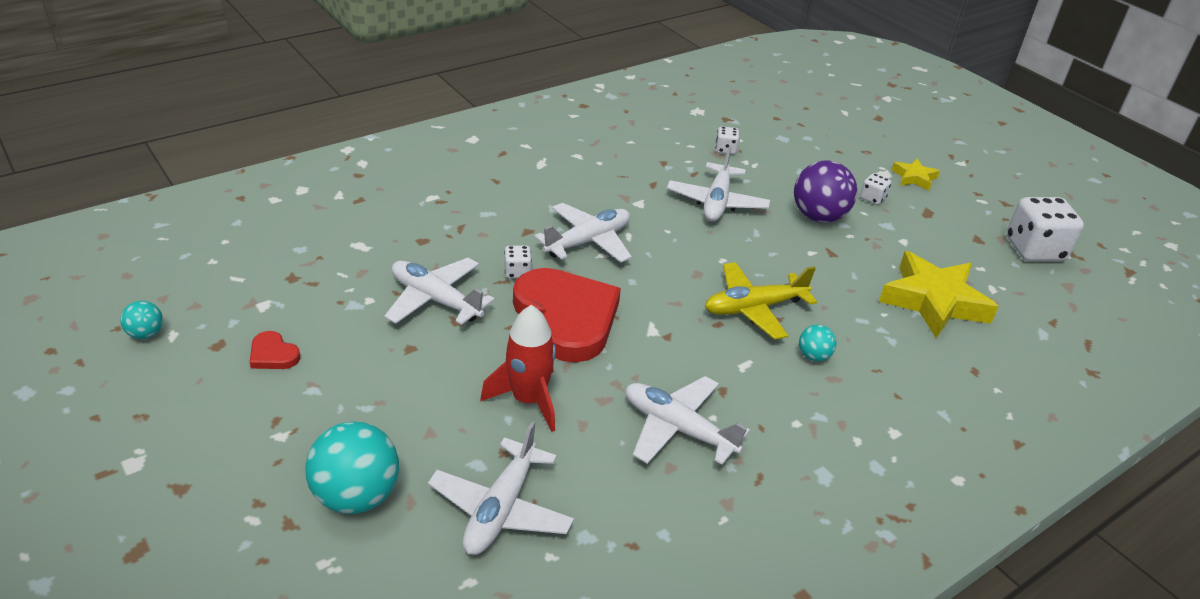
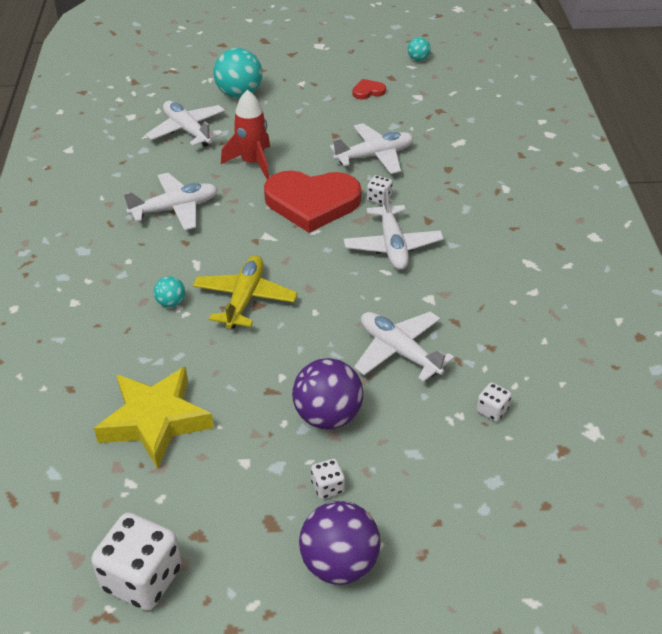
camera: 125 degrees right, 5 degrees up
(914, 178) = (339, 563): yellow star -> purple ball

